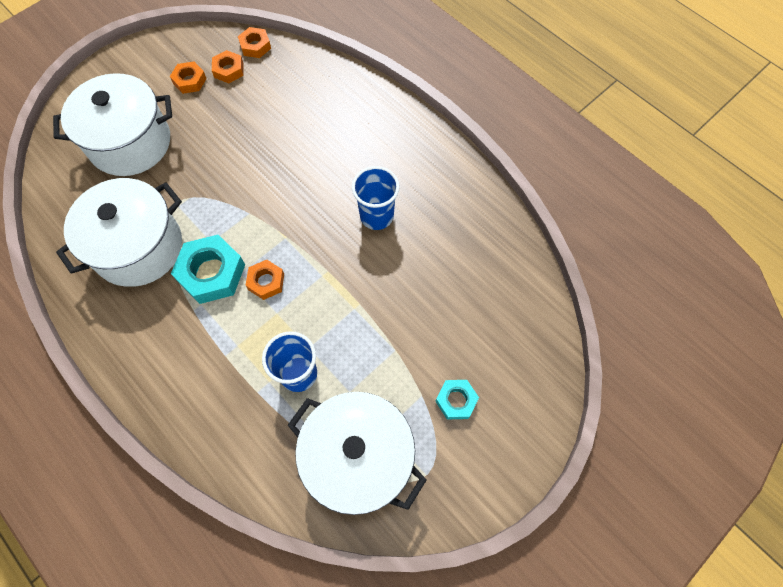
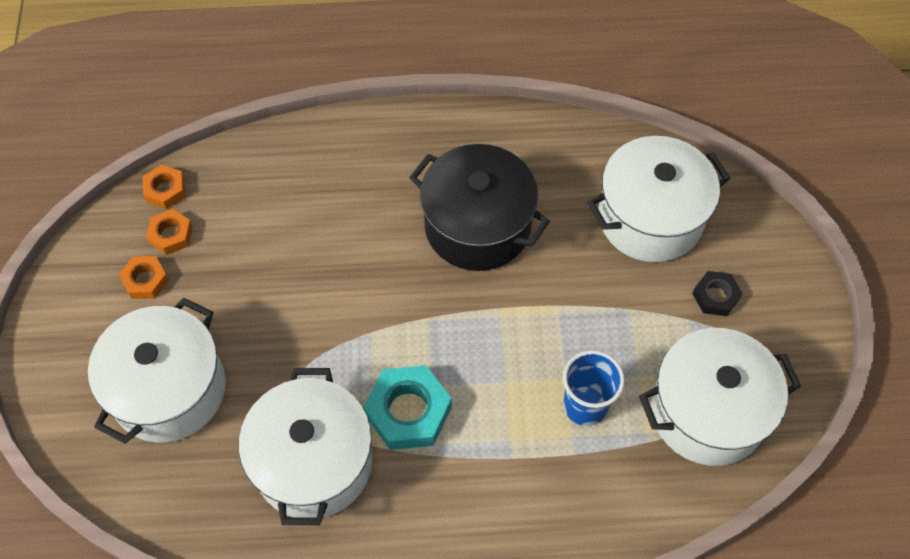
camera: 50 degrees left, 5 degrees down
(266, 282) = (463, 368): orange nut -> none
(376, 216) = (477, 226): blue cup -> black pot
(456, 400) = (715, 296): turquoise nut -> black nut
(480, 314) = (650, 218): none -> white pot

